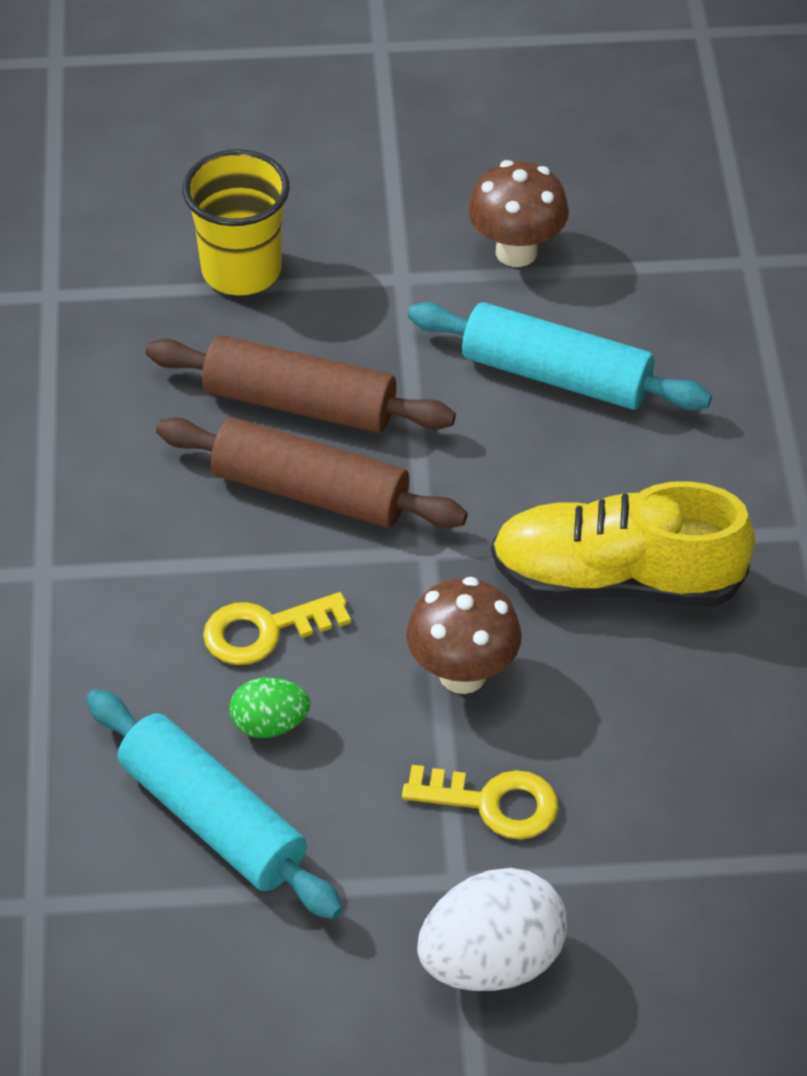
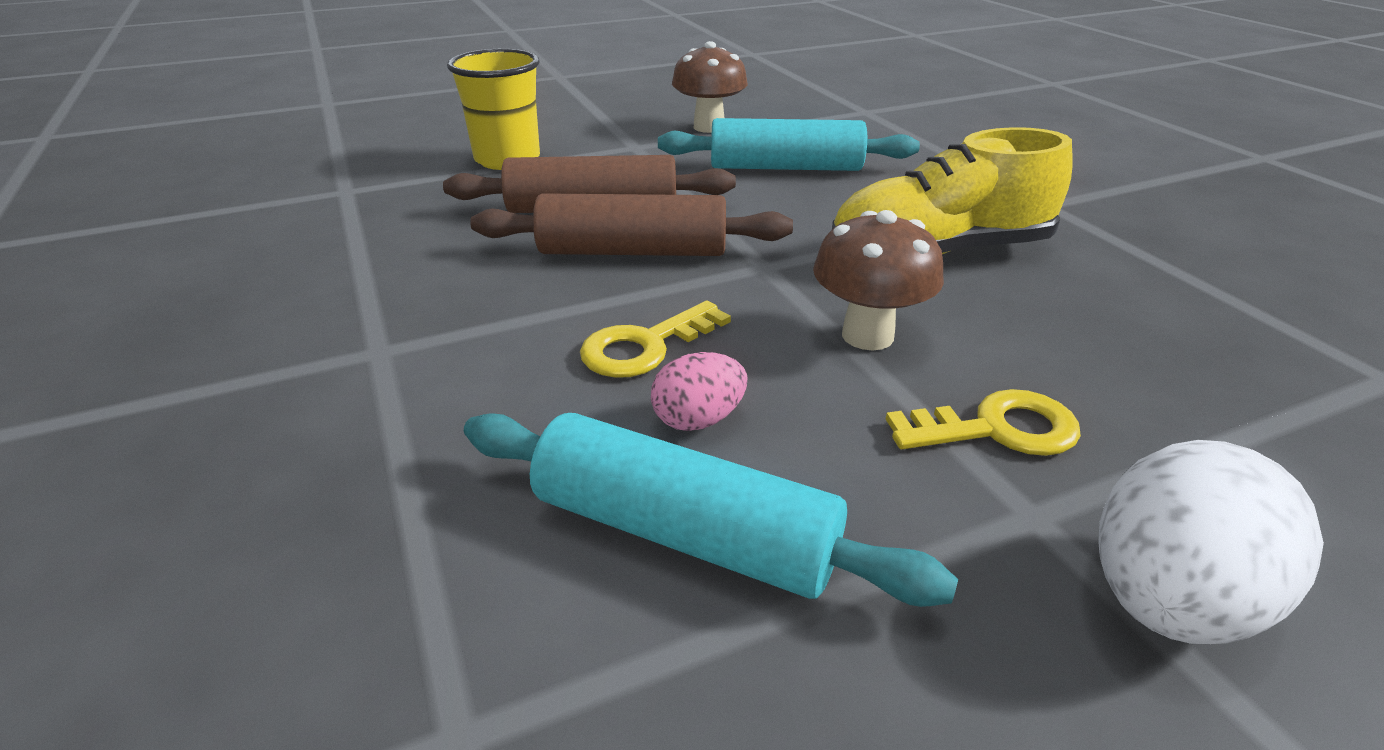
camera: 20 degrees left, 15 degrees down
(269, 724) = (698, 419): green egg -> pink egg

